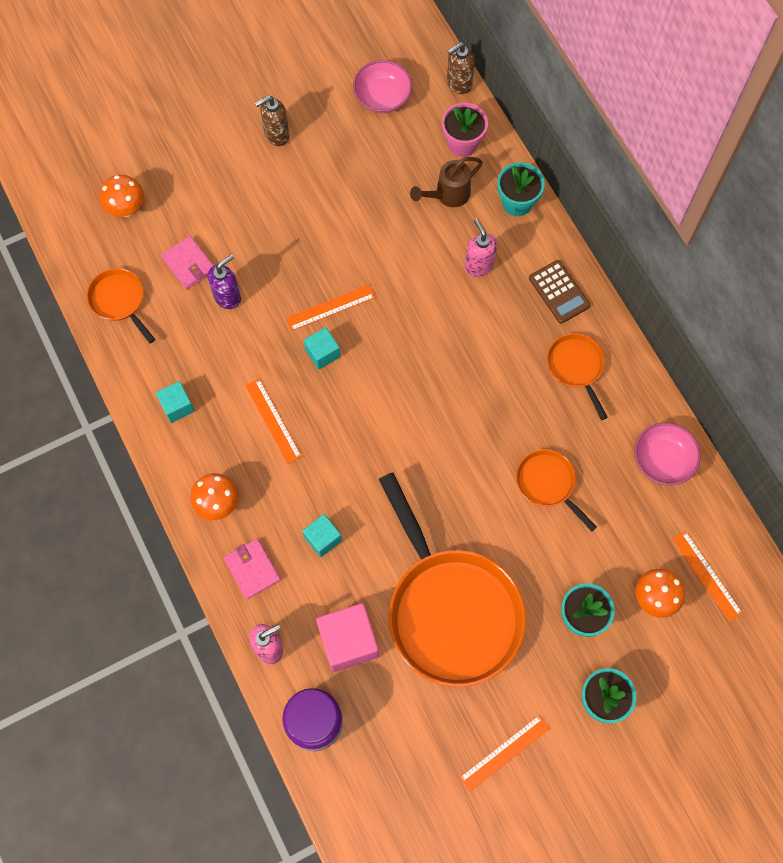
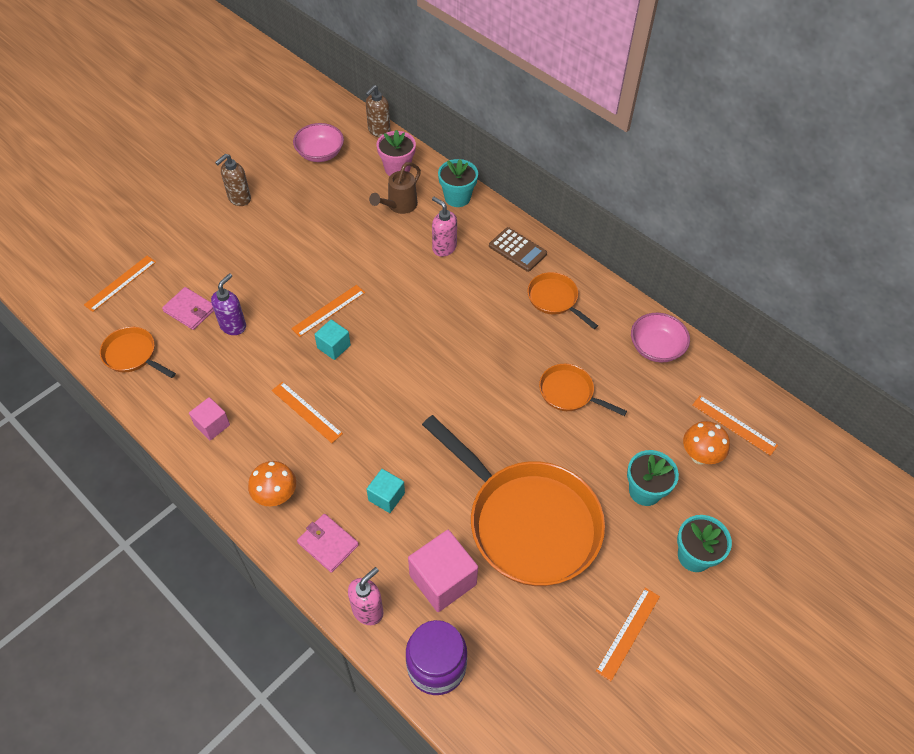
camera: 20 degrees left, 15 degrees down
(126, 209) = (120, 283): orange mushroom -> orange ruler
(177, 406) = (212, 425): turquoise cube -> pink cube

